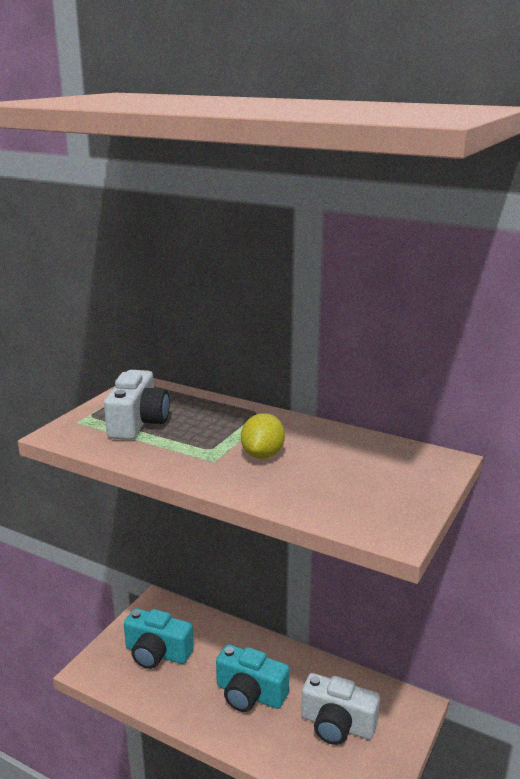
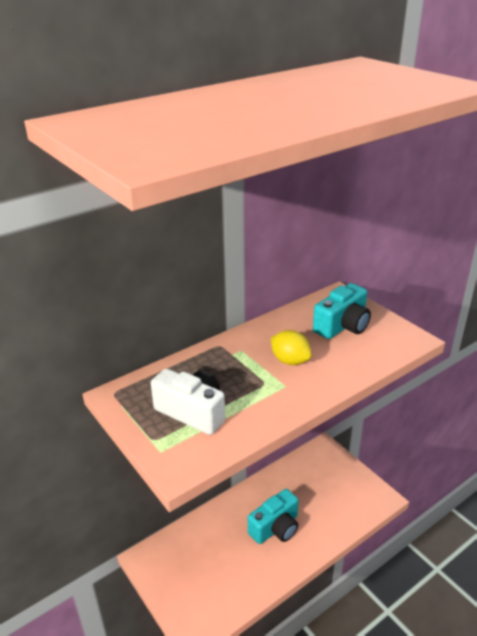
camera: 65 degrees left, 10 degrees up
(157, 653) = (204, 575): turquoise camera -> turquoise camera (342, 326)
(337, 725) = (322, 491): white camera -> none

